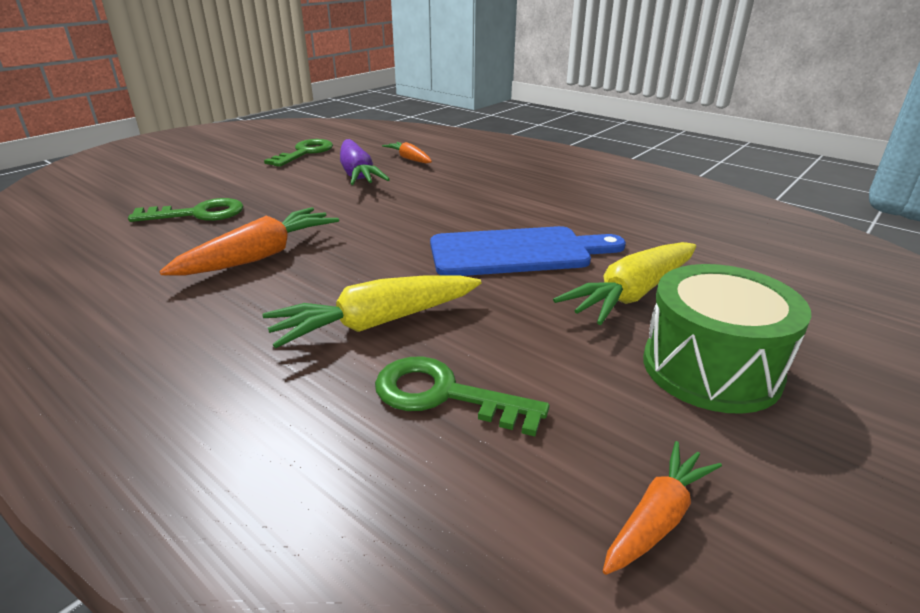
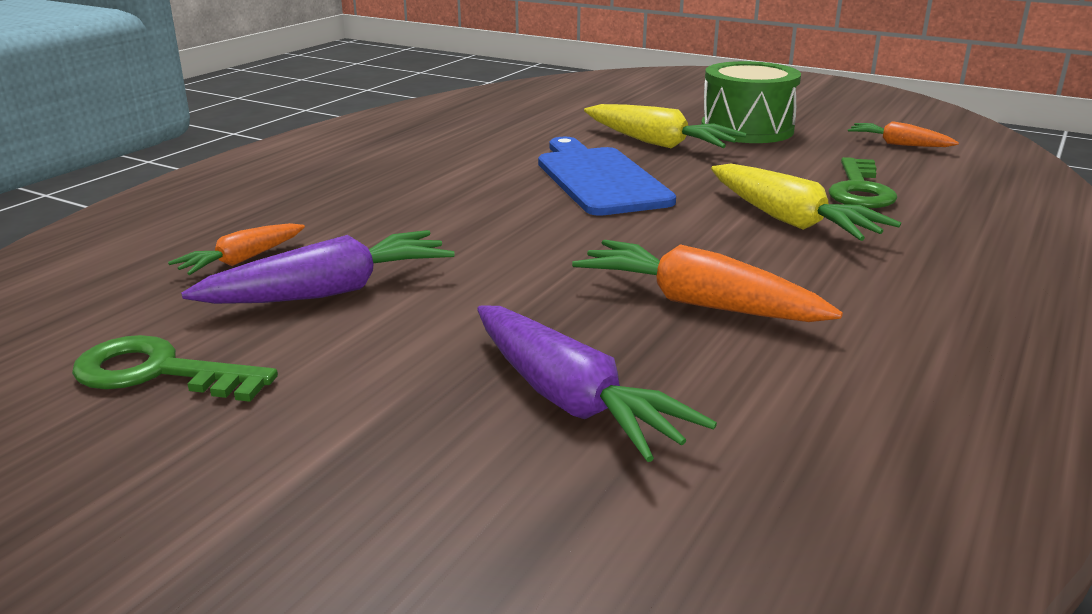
camera: 100 degrees left, 5 degrees down
(198, 214) = (571, 400): green key -> purple carrot

